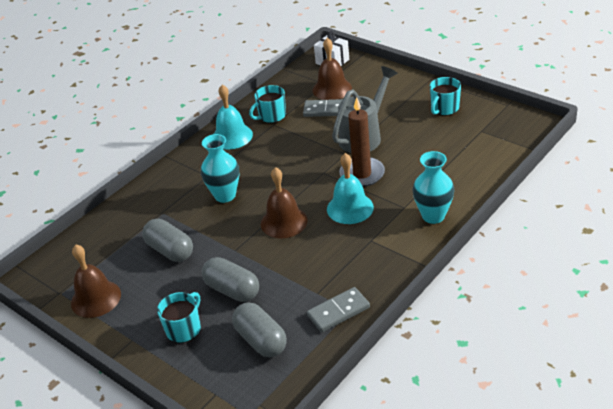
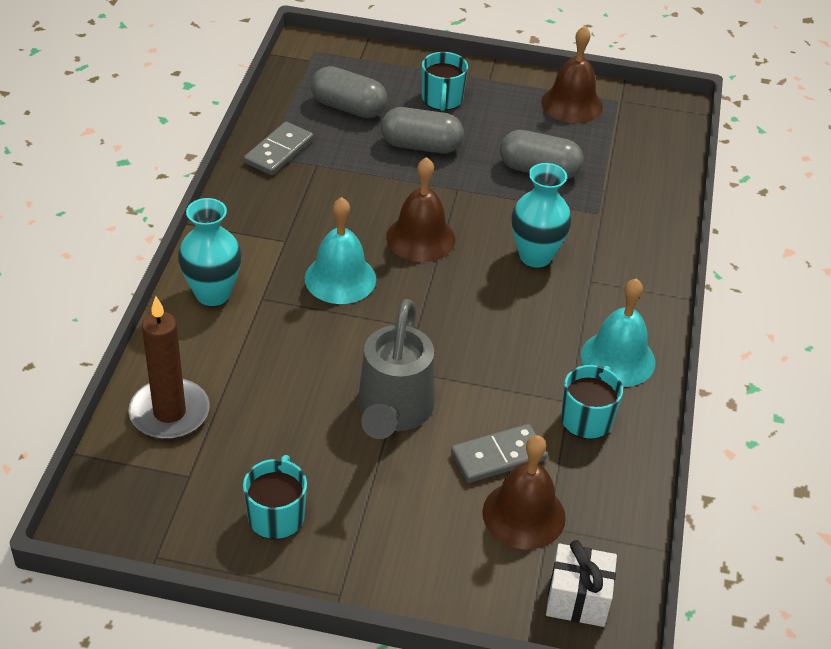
camera: 145 degrees right, 5 degrees up
(362, 174) = (354, 337): brown candle -> brown candle (169, 412)

